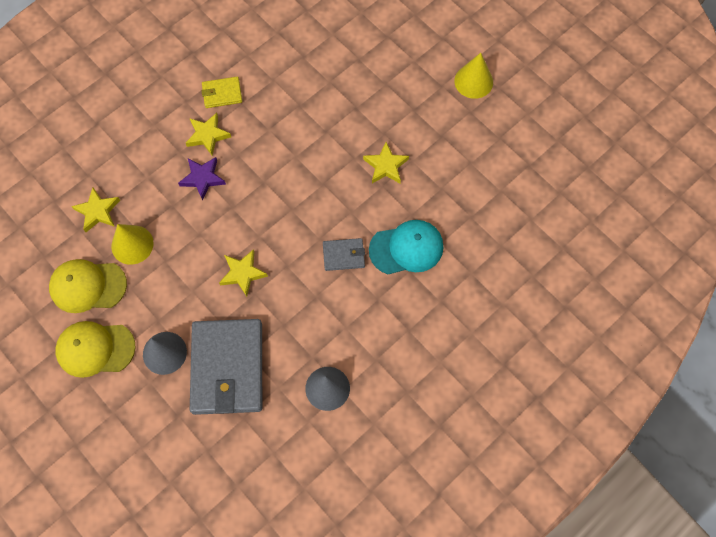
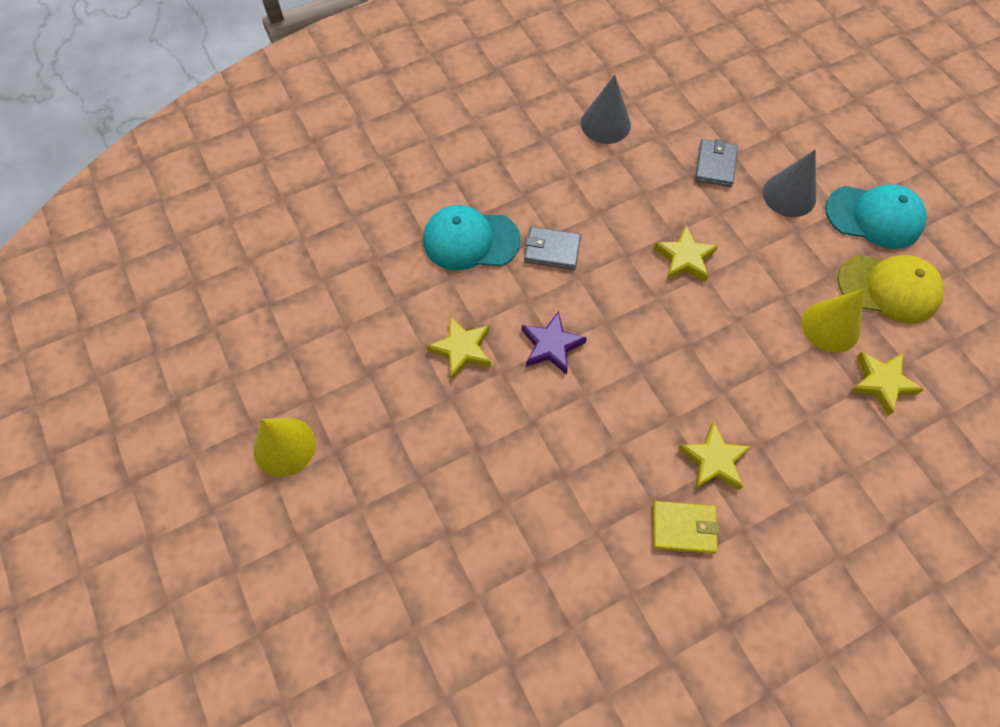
camera: 165 degrees left, 5 degrees down
(95, 349) = (874, 217): yellow cap -> turquoise cap
(202, 178) = (727, 394): purple star -> purple star (551, 345)
(228, 368) = (715, 165): grey wallet -> grey wallet, size x0.46

